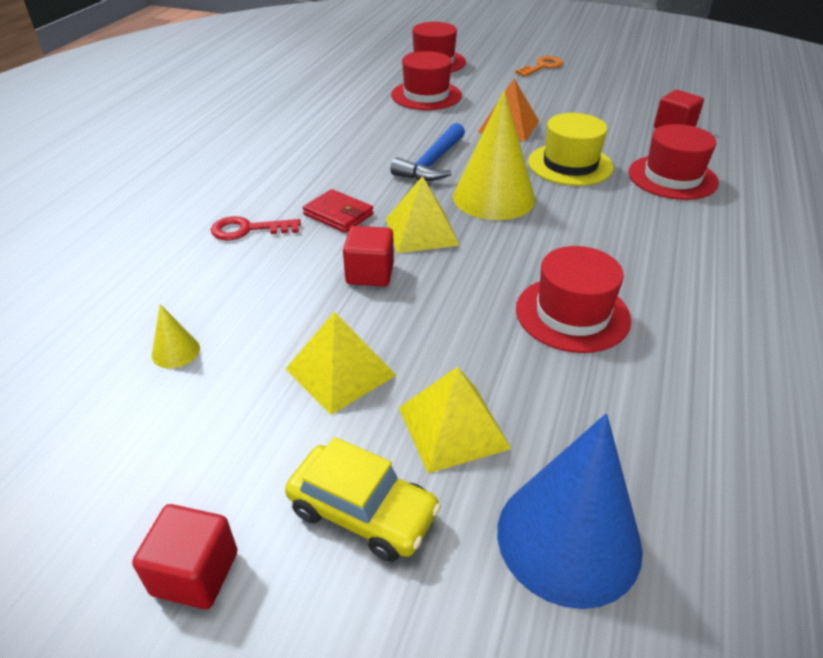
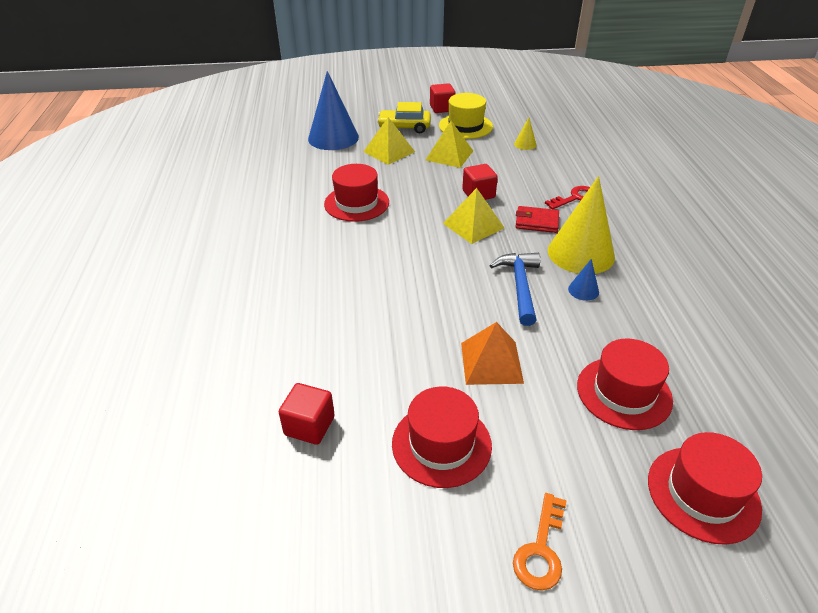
camera: 155 degrees right, 0 degrees up
(375, 147) = (583, 290): none -> blue cone
(493, 197) = (446, 266): yellow cone -> yellow cone (581, 253)
(570, 164) = (403, 322): yellow hat -> yellow hat (465, 126)
(672, 177) = (307, 334): red hat -> red hat (441, 444)

